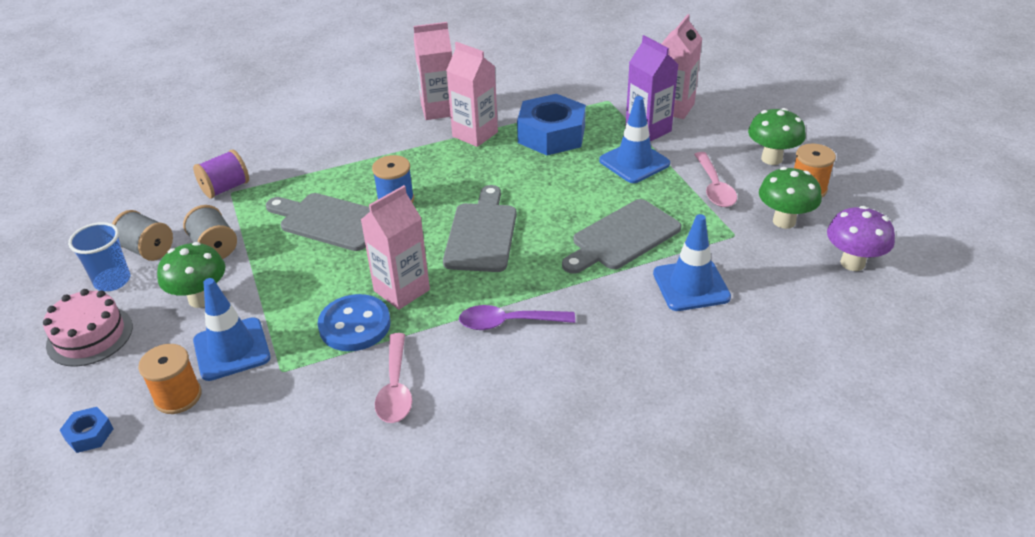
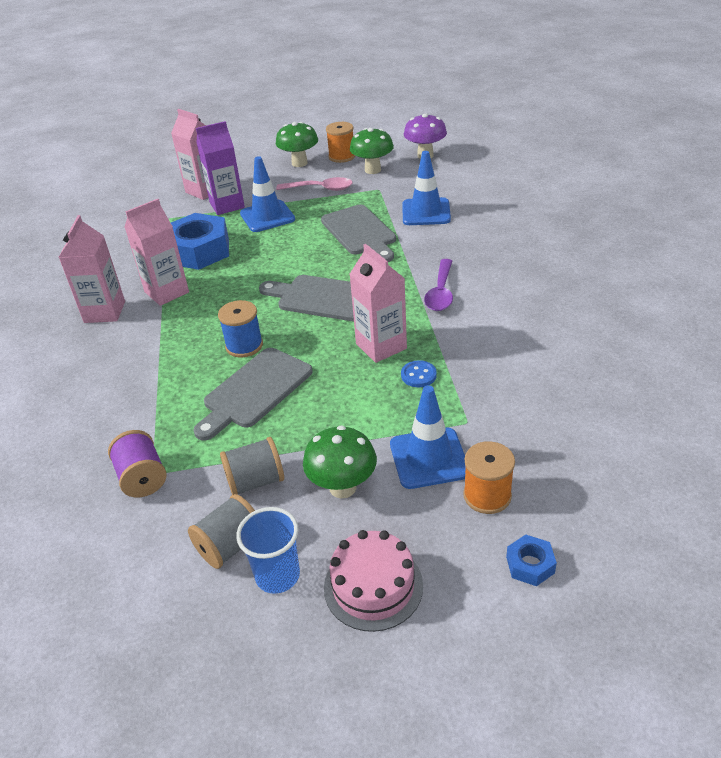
camera: 75 degrees left, 0 degrees up
(355, 325) = (418, 375): blue button -> blue button, size x0.53
(395, 388) = (501, 353): pink spoon -> none

